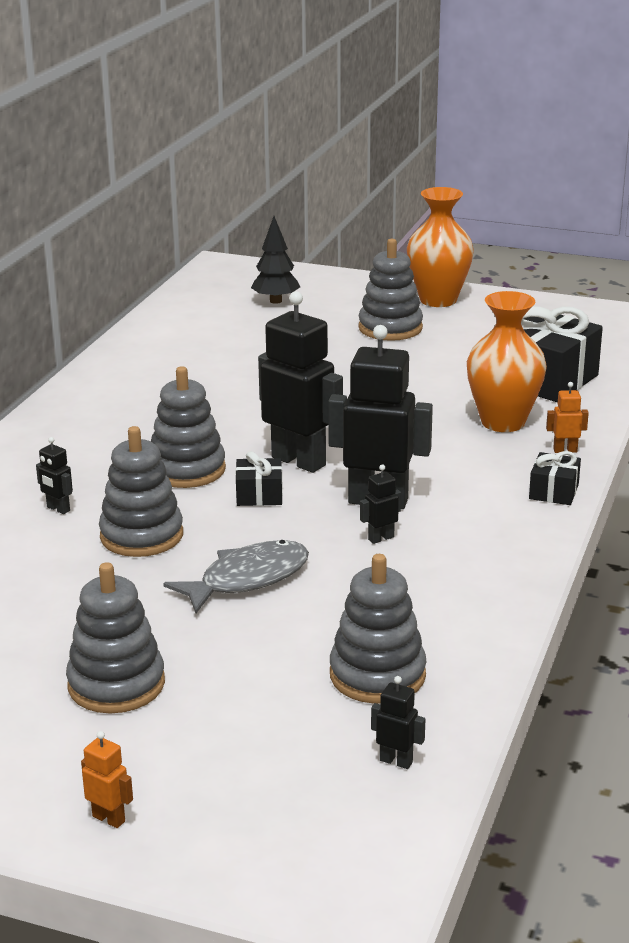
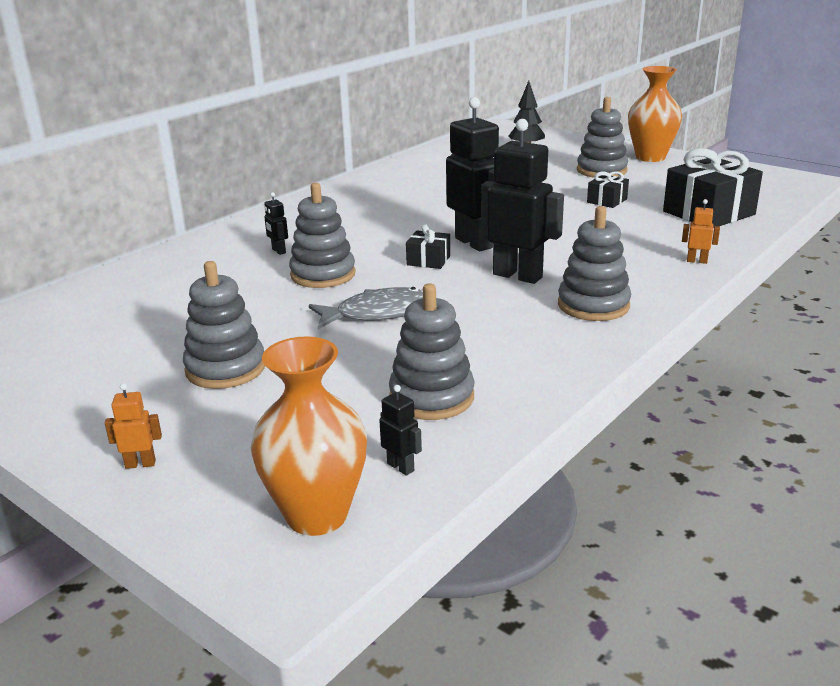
camera: 20 degrees right, 0 degrees up
(109, 818) = (140, 464): orange robot -> orange robot turned 60 degrees counterclockwise
(187, 470) = (387, 238): grey stacking toy -> grey stacking toy (593, 305)
(380, 538) = (502, 301): black robot -> none
(503, 422) = (654, 236): orange vase -> orange vase (317, 515)
(553, 491) = (670, 288): black gift -> black gift (607, 201)

